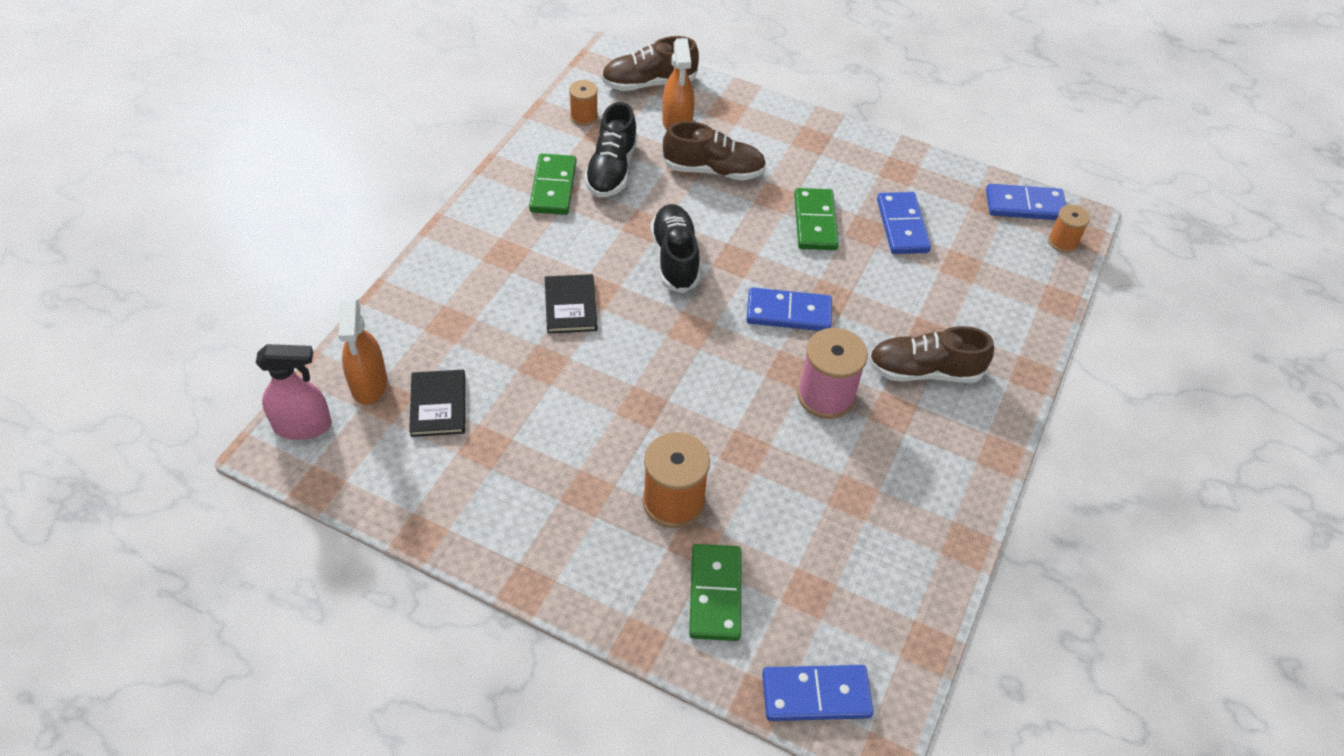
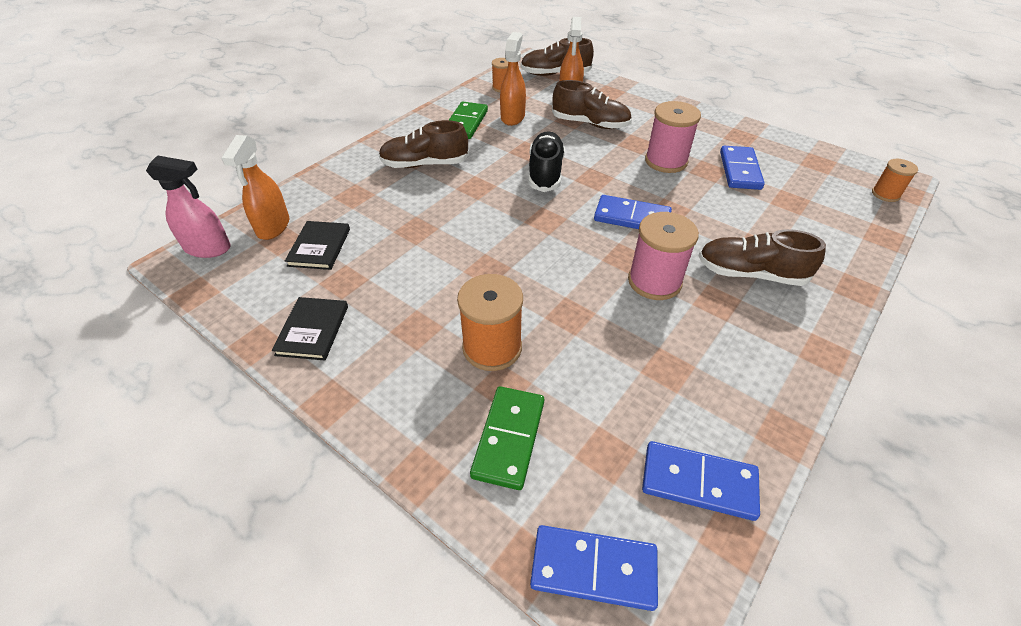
camera: 15 degrees right, 5 degrees down
(522, 263) = (425, 164): none -> brown shoe
(570, 306) = (452, 194): black book -> black book (312, 330)
(611, 170) = (512, 117): black shoe -> orange spray bottle
(815, 222) = (666, 161): green domino -> pink spool
(1025, 205) = (850, 167): blue domino -> blue domino (698, 482)

